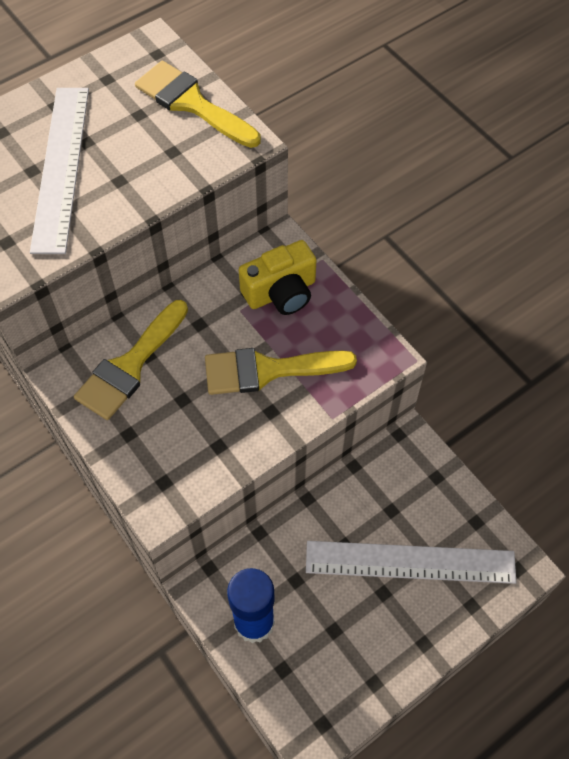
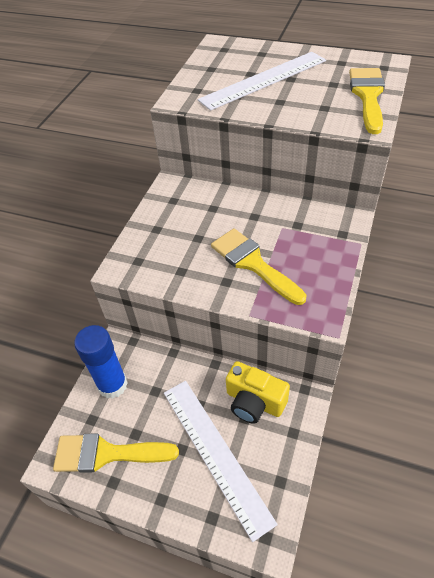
camera: 60 degrees right, 10 degrees down
(130, 366) = (199, 205): yellow brush -> yellow brush (106, 454)
(281, 292) = (314, 238): yellow camera -> yellow camera (254, 402)

